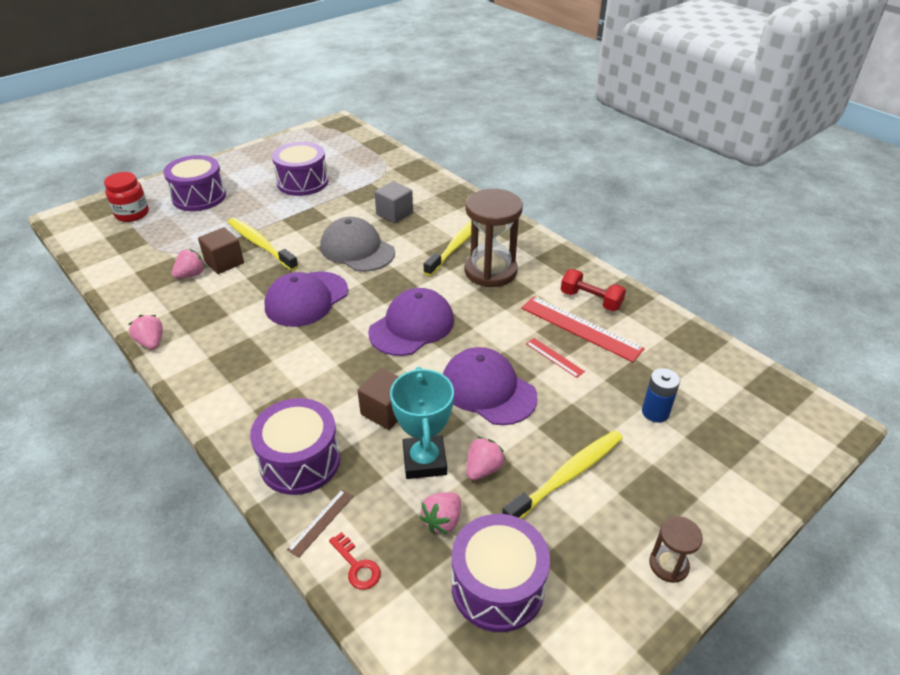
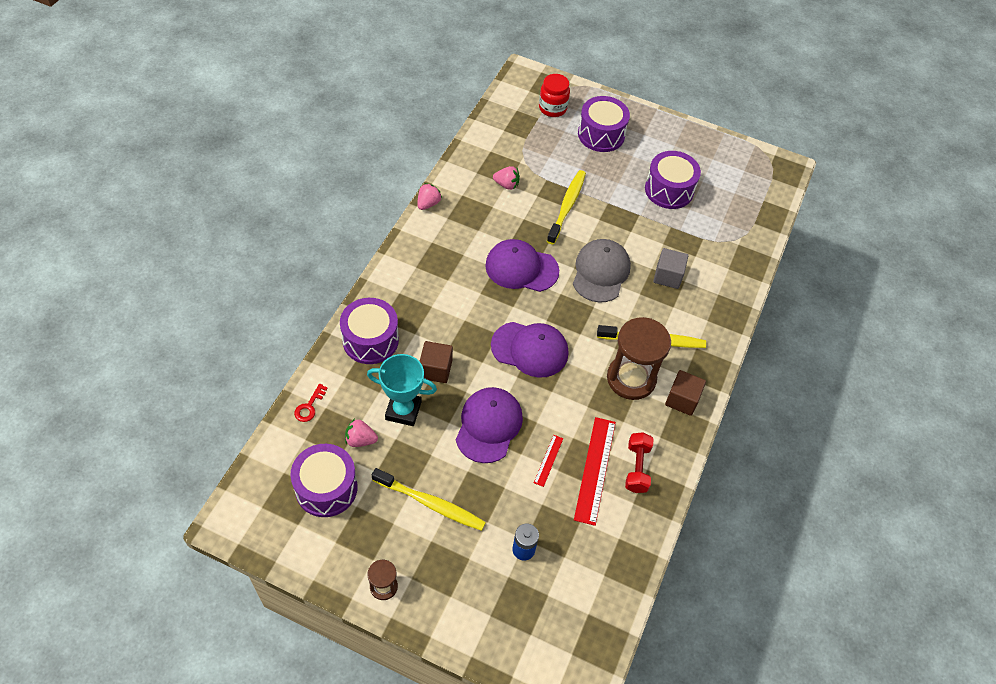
camera: 60 degrees right, 15 degrees up
(224, 262) = (532, 196): brown cube -> brown cube (682, 399)
(321, 522) = (331, 373): brown ruler -> none
(424, 461) = (403, 410): turquoise trophy -> turquoise trophy turned 45 degrees clockwise
(483, 469) = (413, 448): pink strawberry -> none

